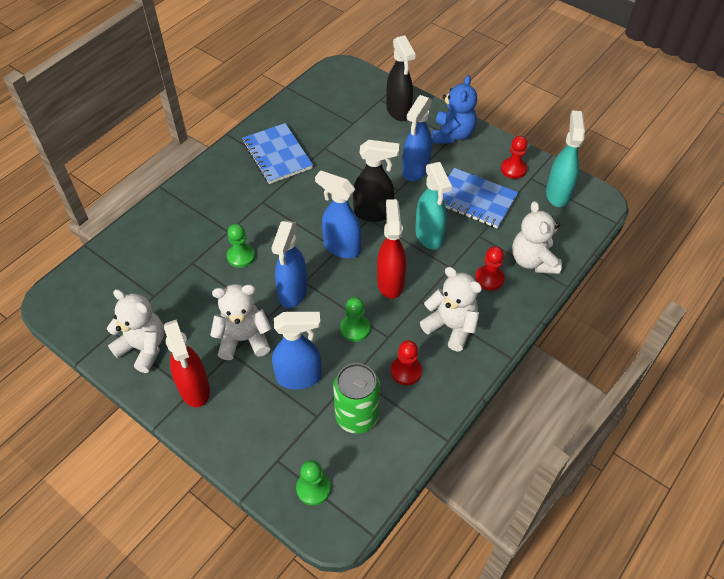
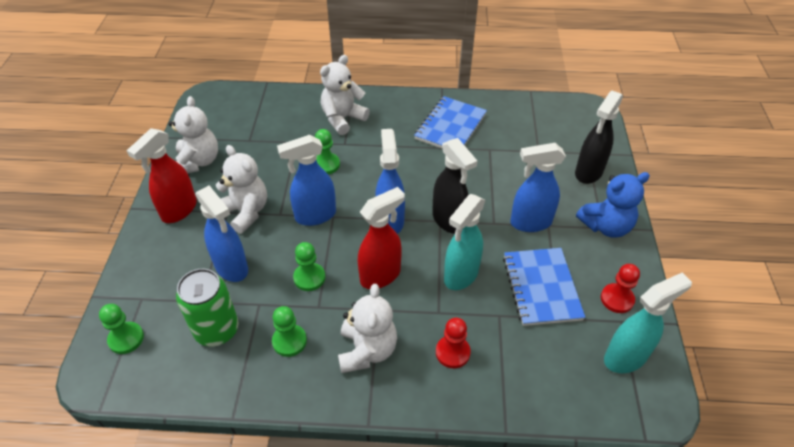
camera: 55 degrees right, 5 degrees down
(406, 371) = (289, 341): red pawn -> green pawn
(533, 261) = (511, 381): white teddy bear -> white teddy bear (343, 119)

